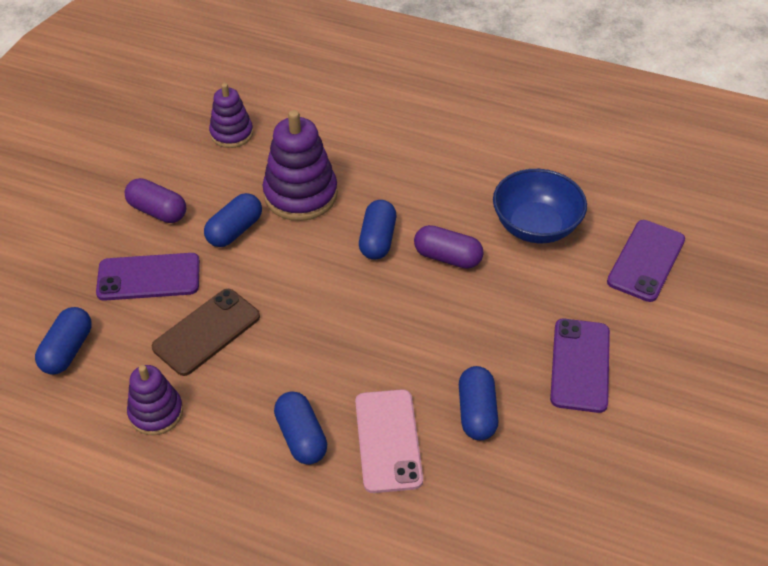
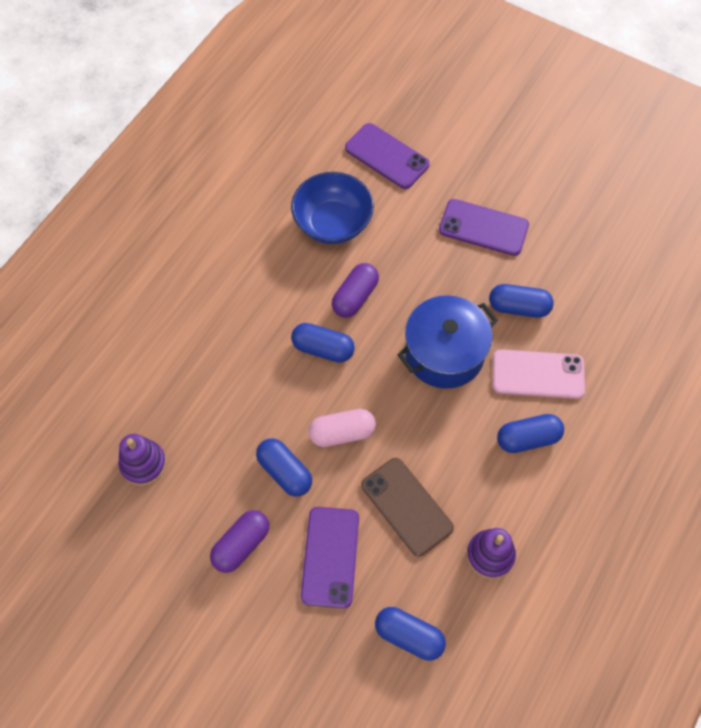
camera: 80 degrees left, 15 degrees up
(283, 268) = (342, 433): none -> pink capsule
(300, 194) = (250, 407): purple stacking toy -> none
(395, 345) = (444, 353): none -> blue pot

